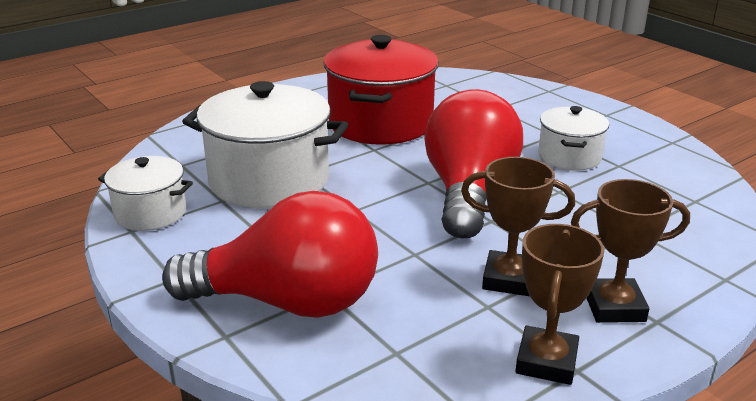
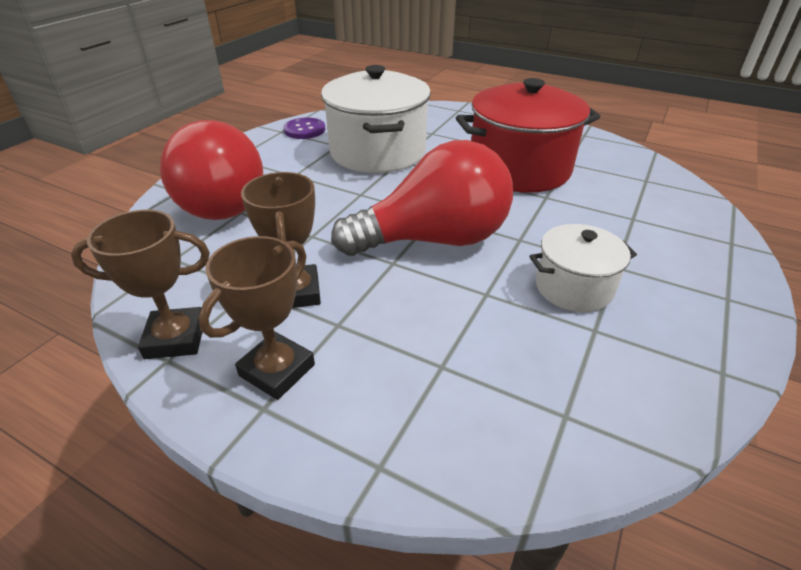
camera: 65 degrees right, 10 degrees up
(150, 213) = (304, 130): white pot -> purple button
(614, 307) = (277, 370): brown trophy -> brown trophy turned 60 degrees clockwise

